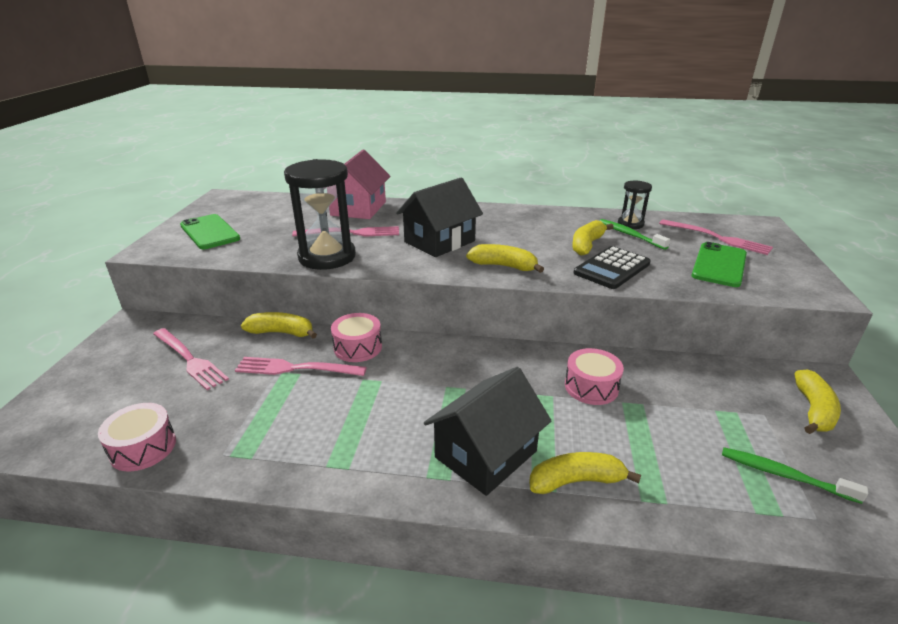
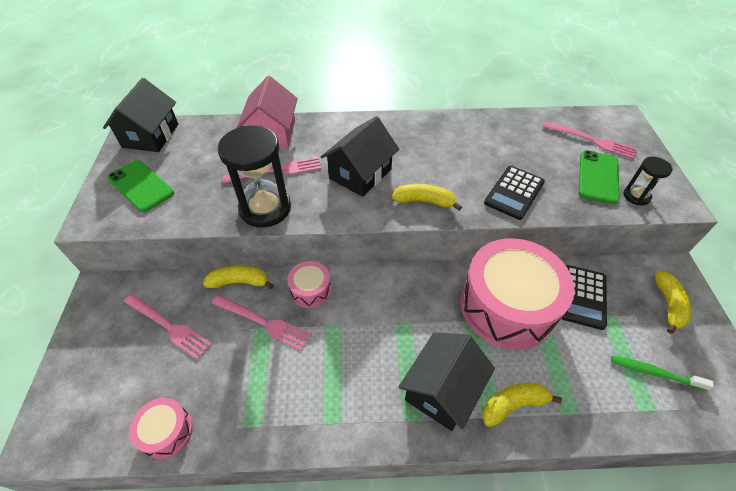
camera: 10 degrees left, 20 degrees up
(237, 202) = (151, 136): none -> black house
(294, 368) = (264, 323): pink fork -> pink fork turned 150 degrees counterclockwise
(587, 245) = (488, 163): yellow banana -> none
(591, 387) = (507, 306): pink drum -> pink drum, size x2.24
(630, 224) = (518, 129): black hourglass -> black hourglass (636, 196)
(630, 235) = (520, 145): green toothbrush -> none
(694, 389) = (583, 297): none -> black calculator

